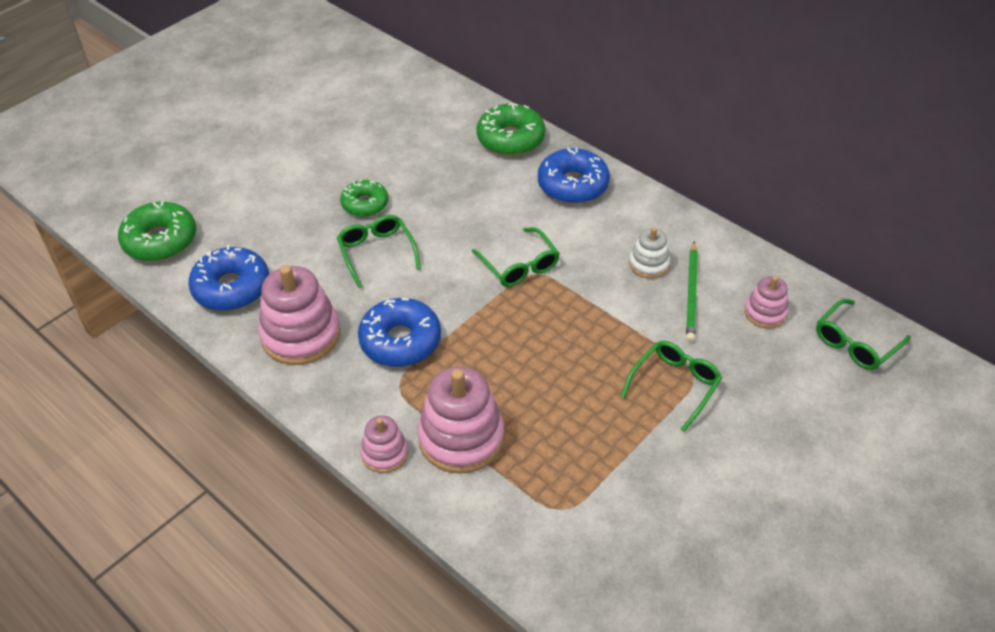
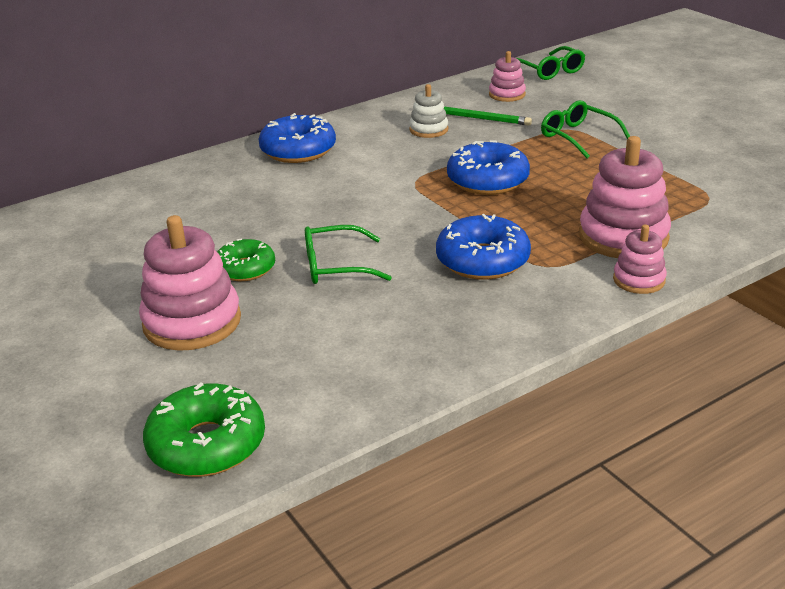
camera: 75 degrees left, 15 degrees down
(231, 288) = (343, 377): blue donut -> blue donut (487, 180)
(301, 335) = (450, 325): pink stacking toy -> pink stacking toy (192, 322)
(510, 139) = (199, 173): green donut -> none
(519, 265) = (399, 187): green glasses -> none

